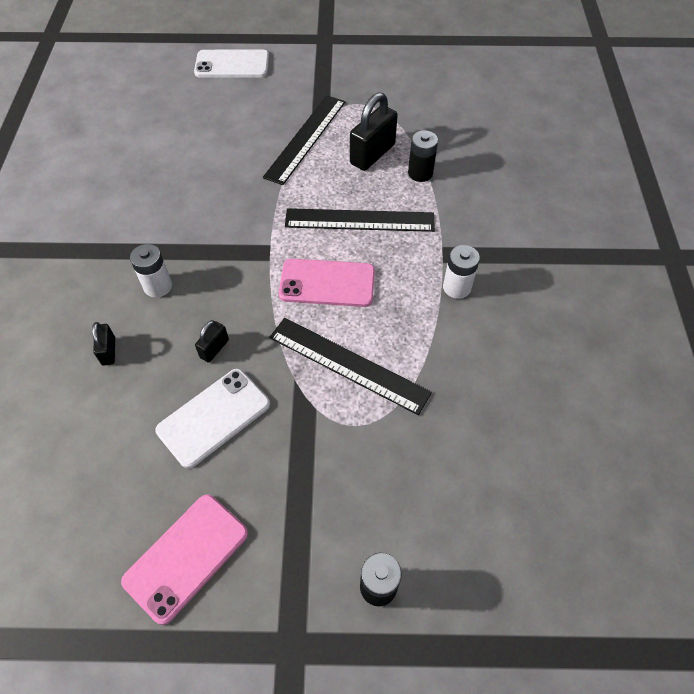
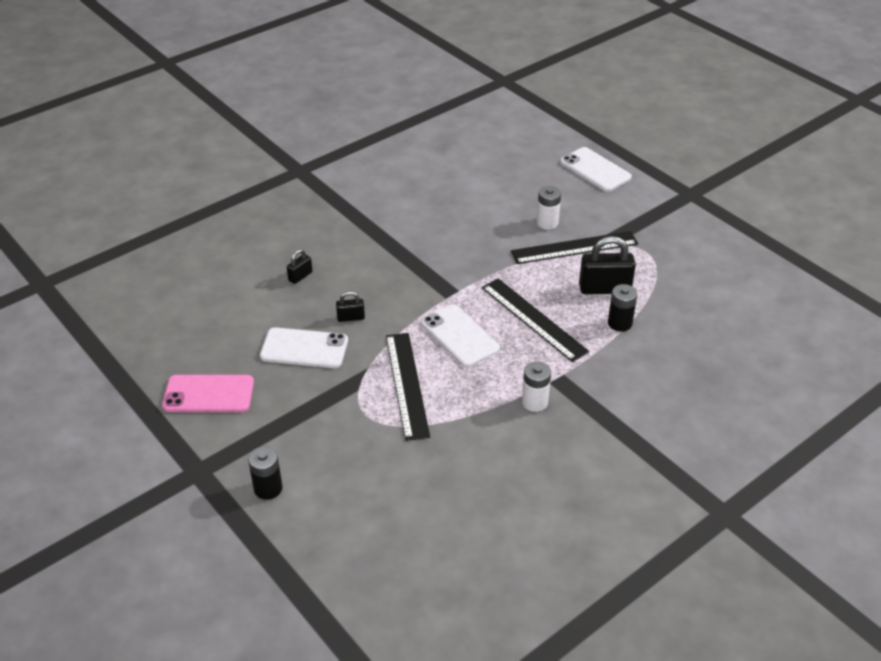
camera: 50 degrees right, 15 degrees down
(158, 286) = (367, 264): white battery -> white battery (547, 223)
(327, 283) = (460, 336): pink phone -> white phone

